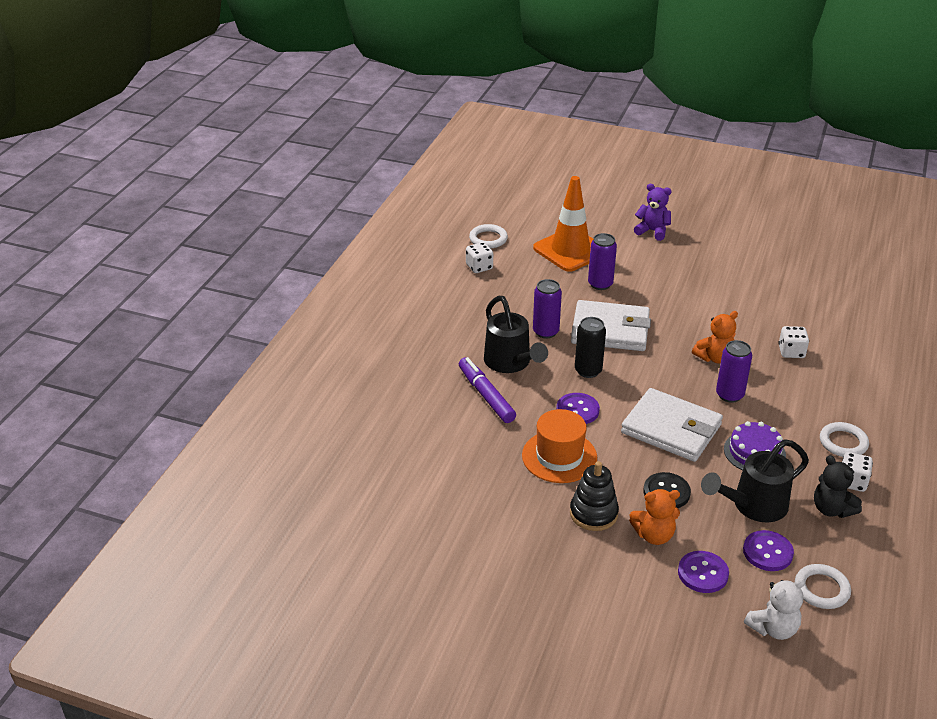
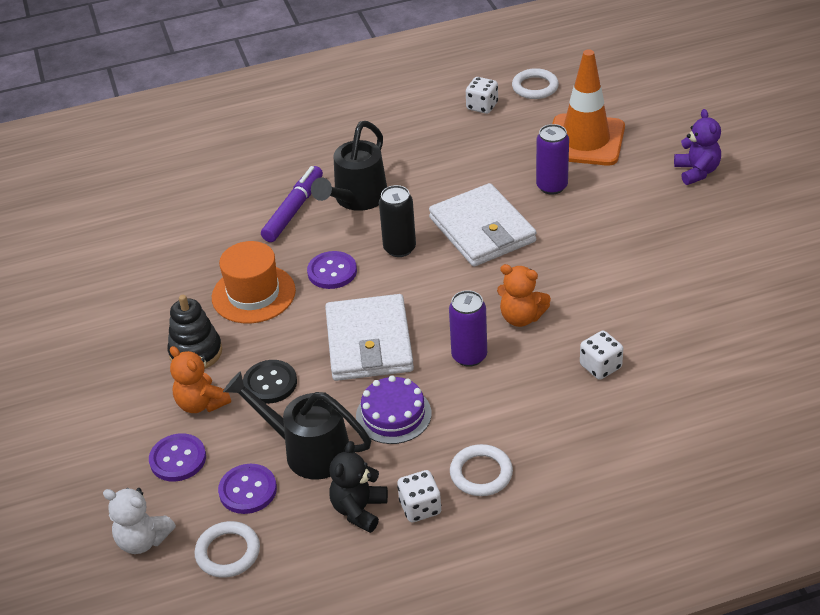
camera: 55 degrees right, 5 degrees up
(545, 332) = (429, 194): purple can -> none

